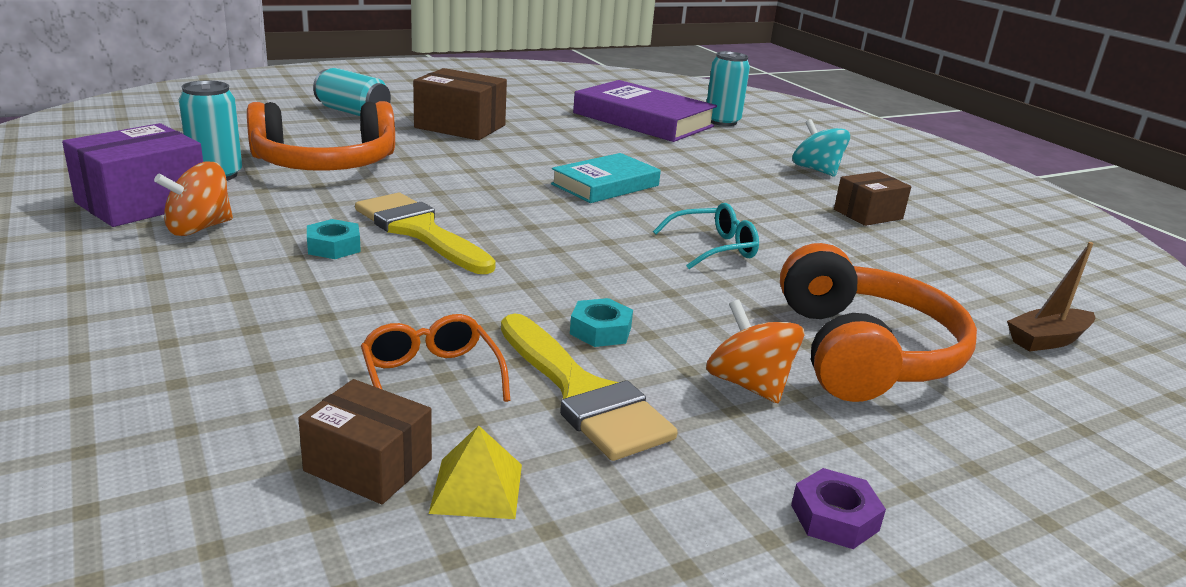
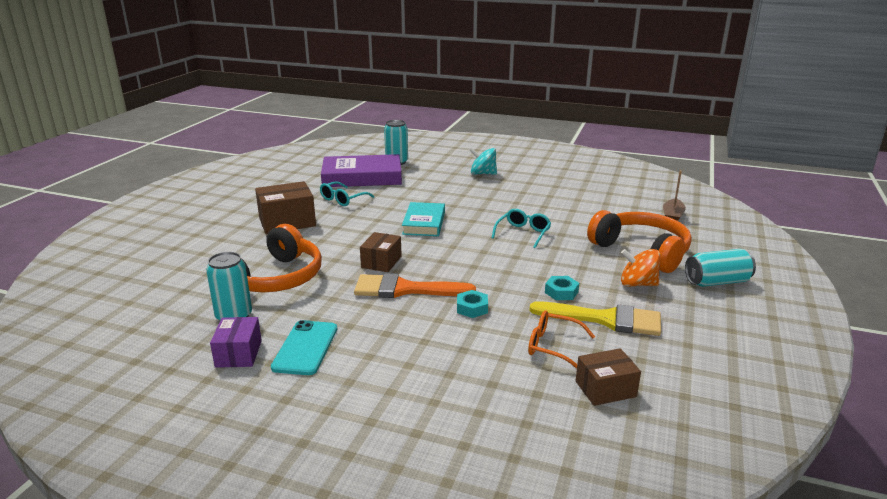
camera: 40 degrees left, 0 degrees up
(142, 203) = (239, 353): purple box -> purple box, size x0.63
(199, 228) = (305, 348): orange spinning top -> turquoise phone
(334, 247) = (389, 318): turquoise nut -> turquoise nut (472, 308)
(353, 112) = (208, 240): turquoise can -> turquoise can (717, 282)
(419, 231) = (405, 289): yellow brush -> orange brush
(477, 488) = (646, 371): yellow pyramid -> none
(567, 130) = (342, 199): none -> turquoise glasses
(834, 517) = (732, 313): purple nut -> none
(868, 214) = (539, 188): brown box -> brown box (381, 262)

